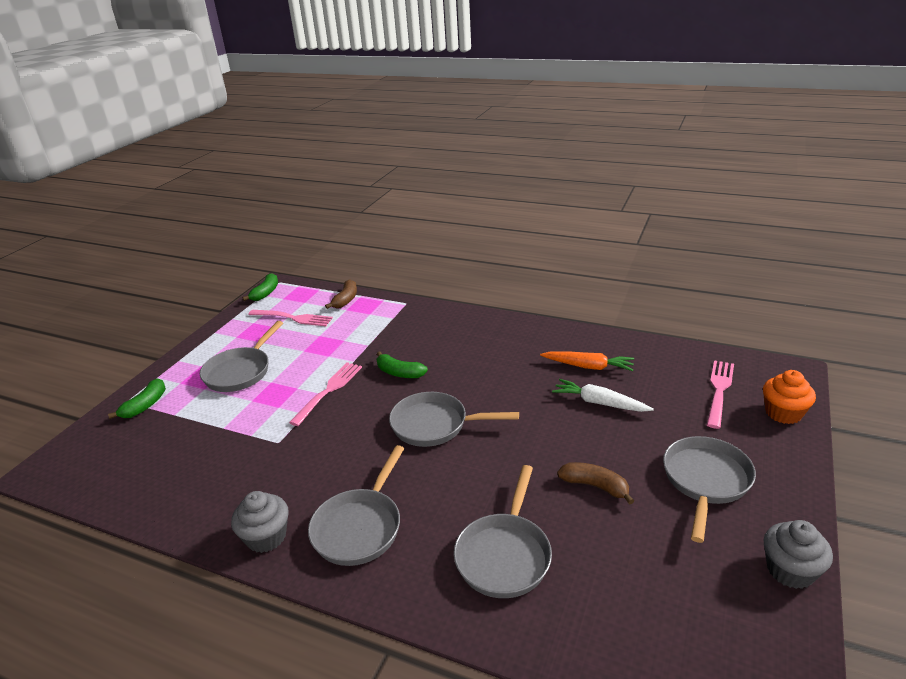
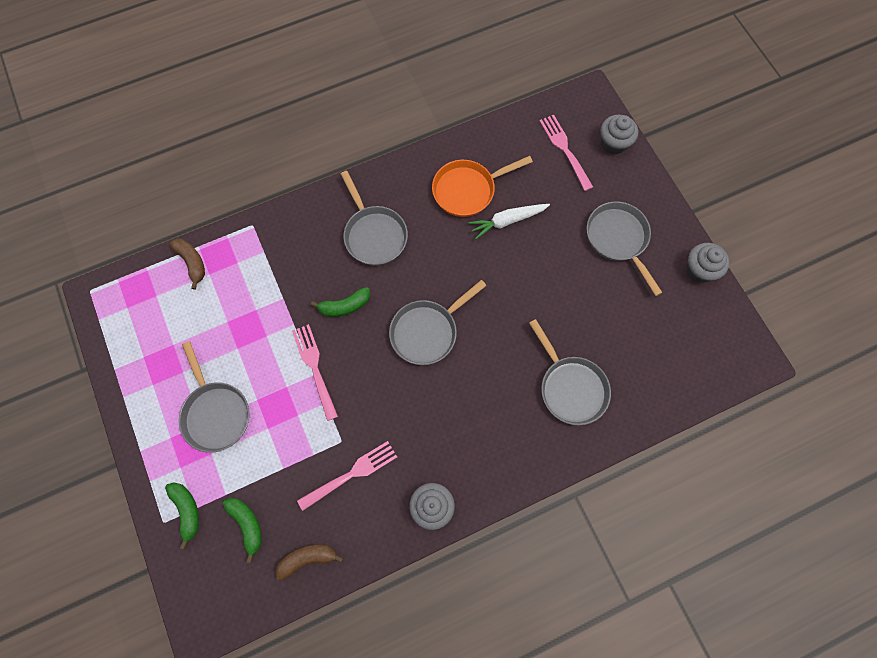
camera: 50 degrees left, 40 degrees up
(266, 293) = (98, 314): green banana -> green banana (247, 524)
(292, 318) = (173, 322): pink fork -> pink fork (351, 475)
(359, 527) = (476, 447): grey pan -> grey pan (374, 235)
(588, 366) = (467, 190): orange carrot -> orange pan
(595, 486) = (568, 295): brown banana -> brown banana (307, 559)
(783, 413) = (613, 143): orange cupcake -> grey cupcake

